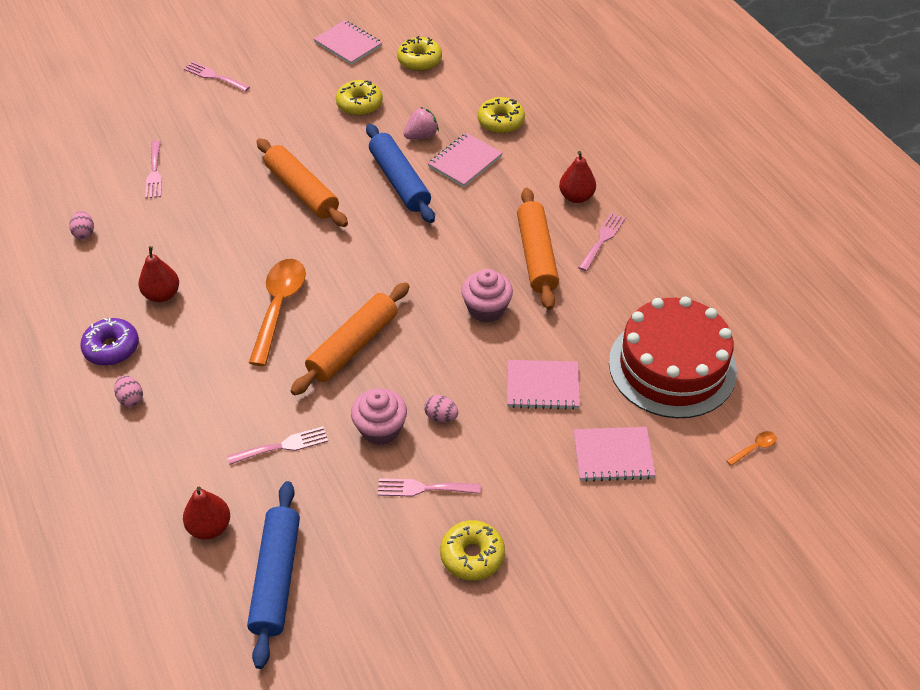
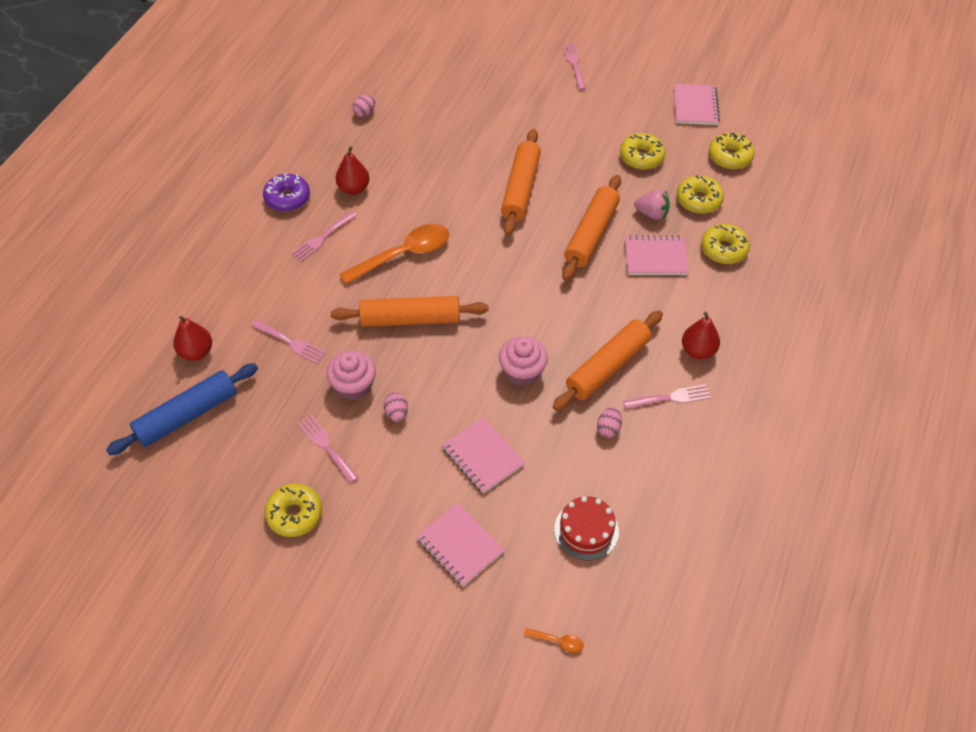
camera: 50 degrees right, 5 degrees up
(131, 399) = (257, 238): pink egg -> pink egg (608, 428)
(154, 172) = (452, 104): pink fork -> pink fork (322, 238)
(399, 181) = (591, 234): blue rolling pin -> orange rolling pin
(439, 103) = (699, 200): none -> yellow donut
(672, 366) = (586, 530): red cake -> red cake, size x0.51

